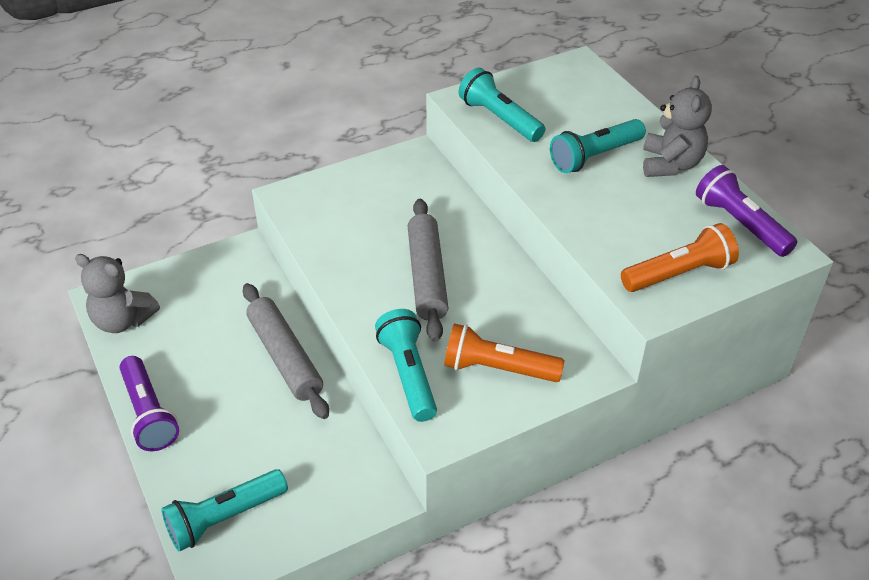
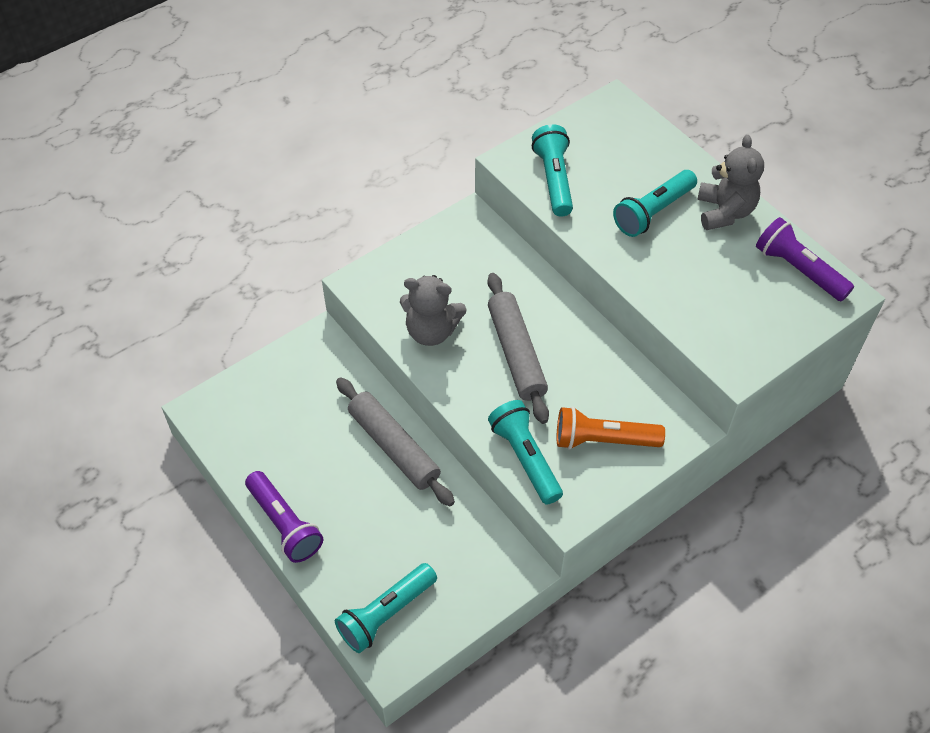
camera: 10 degrees left, 10 degrees up
(123, 320) = (227, 432): grey teddy bear -> grey teddy bear (431, 331)
(499, 119) = (554, 179): turquoise flashlight -> turquoise flashlight turned 45 degrees clockwise
(679, 274) = (754, 331): orange flashlight -> none

